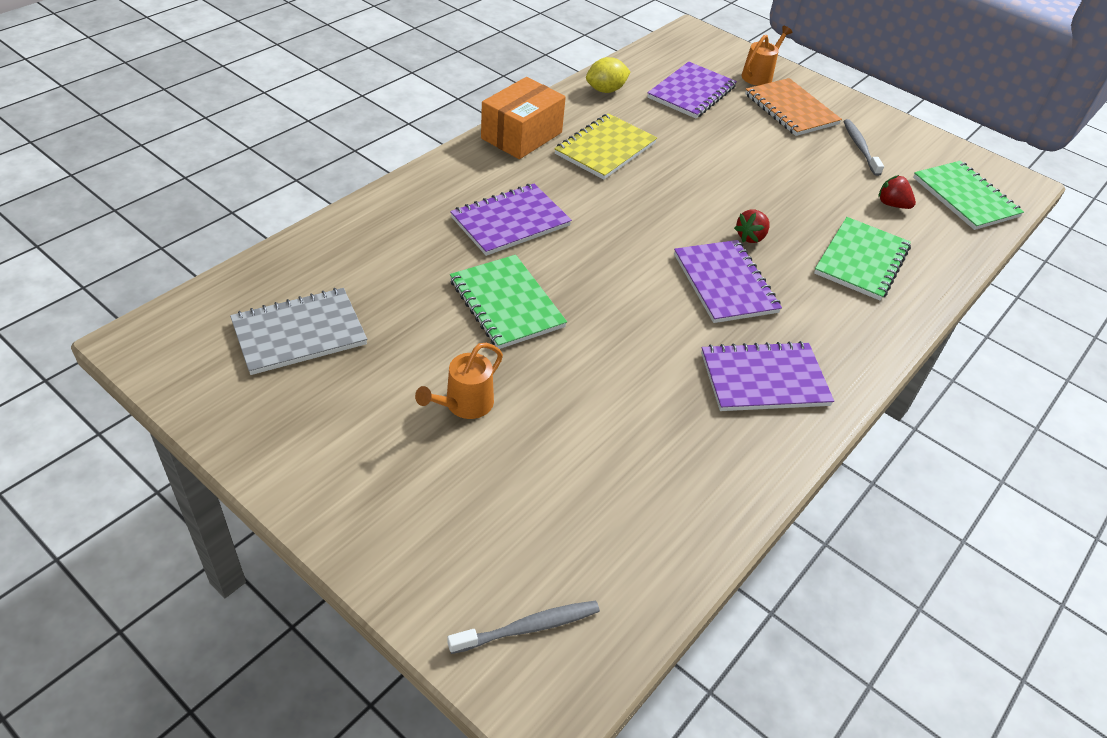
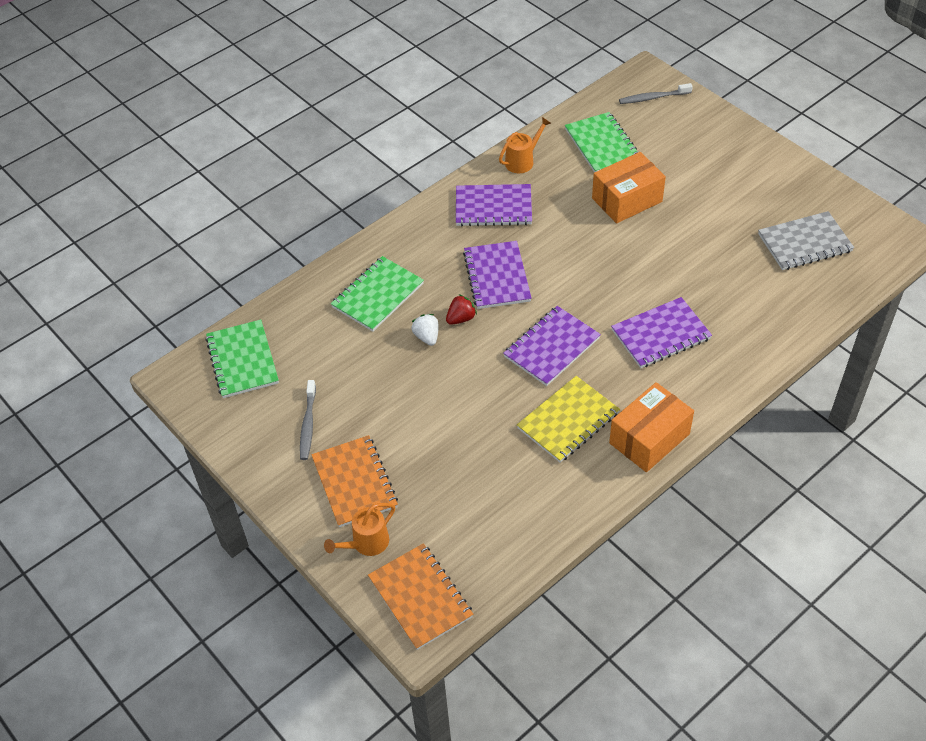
camera: 165 degrees left, 5 degrees up
(464, 405) = (690, 196): orange watering can -> orange watering can (522, 161)
(506, 304) = (664, 262): green notebook -> green notebook (602, 144)
(565, 396) = (627, 200): none -> orange box
(605, 90) = (554, 512): yellow lemon -> none
(691, 92) = (457, 510): purple notebook -> purple notebook (551, 347)
(701, 49) = (420, 597): none -> orange notebook
(781, 219) = (427, 337): none -> white strawberry
(892, 204) = (318, 352): red strawberry -> none

